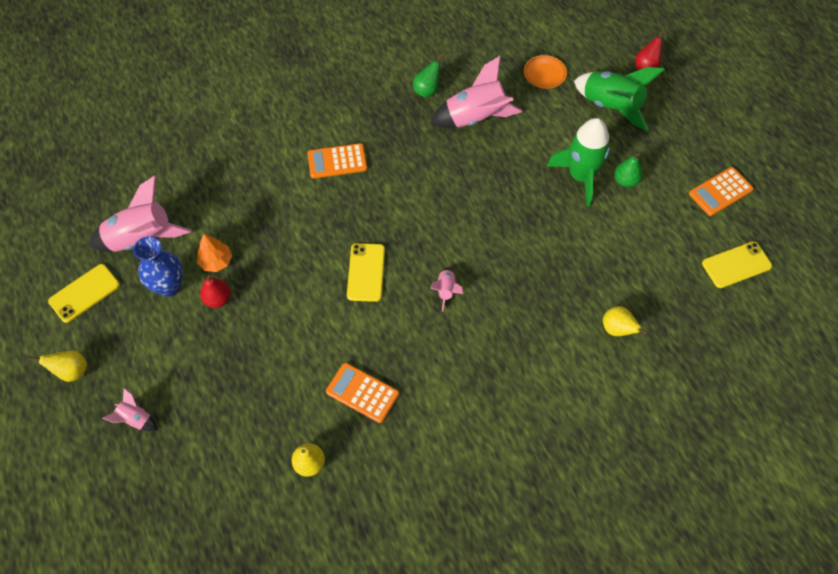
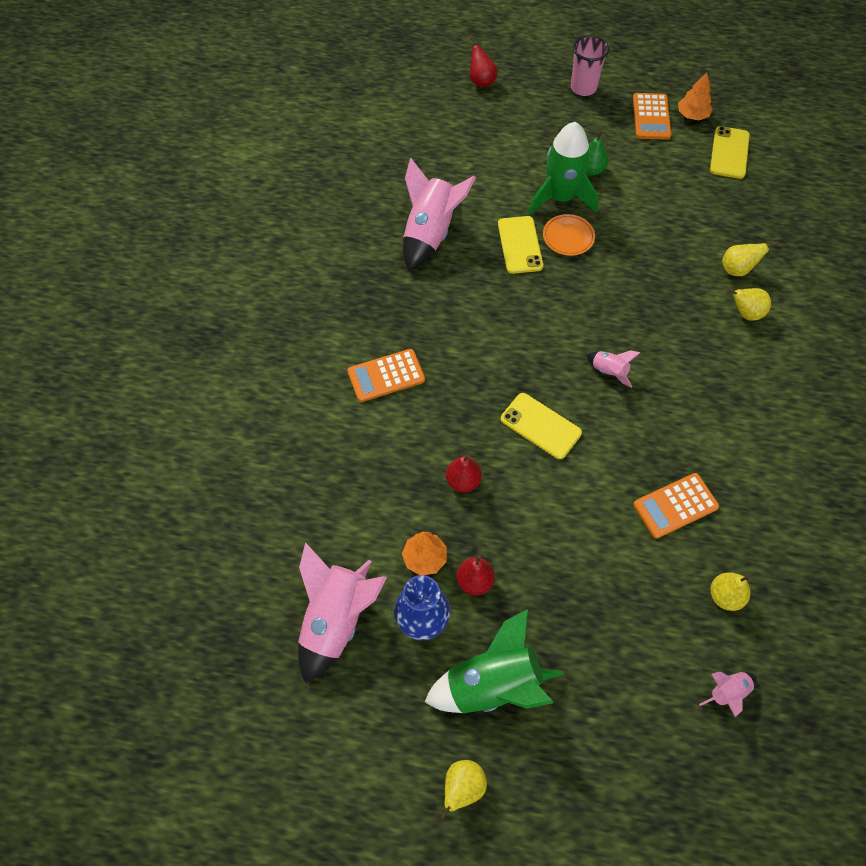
camera: 55 degrees left, 0 degrees up
(84, 293) = (364, 722): yellow phone -> yellow phone (520, 245)
(136, 419) = (570, 745): pink rocket -> pink rocket (727, 693)
(288, 251) = (463, 481): none -> red pear
(337, 161) = (386, 376): orange calculator -> orange calculator turned 45 degrees clockwise
(427, 90) = (363, 251): green pear -> none
(544, 74) = (424, 153): orange plate -> orange plate (568, 237)
(578, 356) = (745, 313): none -> yellow pear
(611, 106) = (503, 130): green rocket -> green rocket (493, 684)
(705, 132) = (583, 88): none -> pink cup
(751, 219) = (692, 115): none -> orange tree

